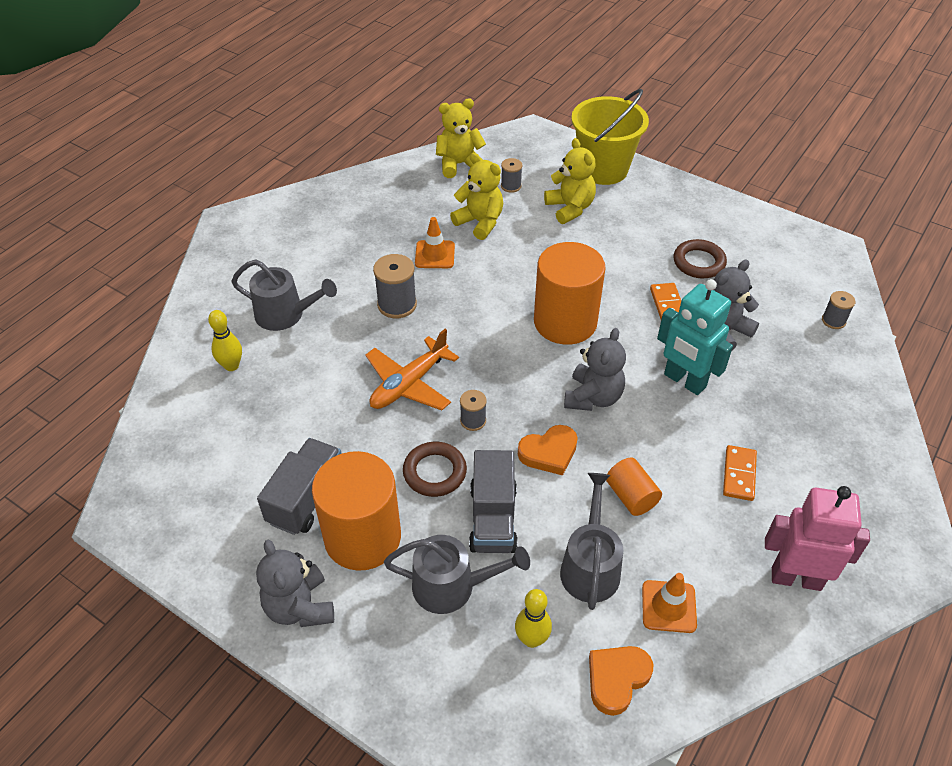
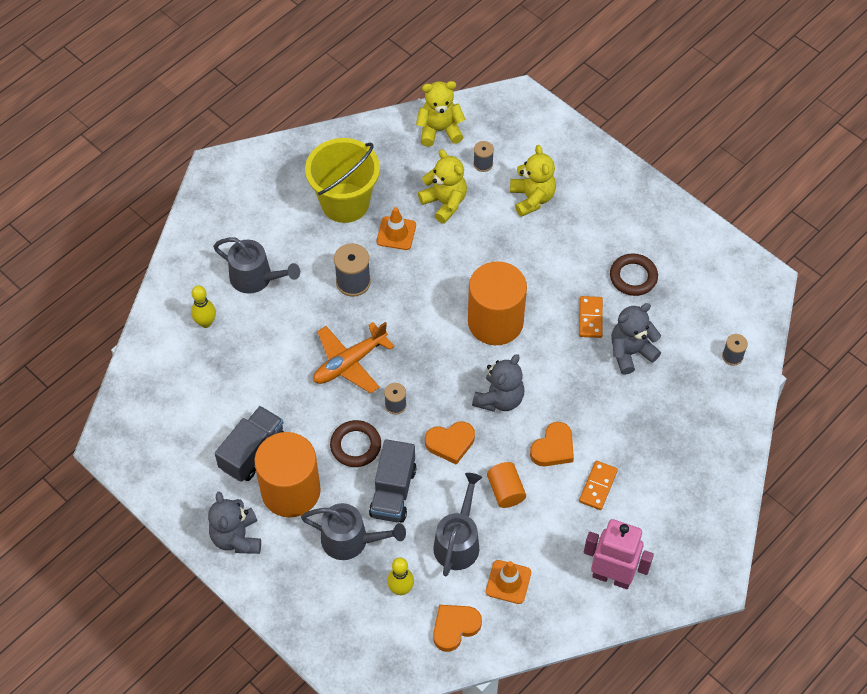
camera: 10 degrees right, 10 degrees up
(603, 169) = (576, 156): yellow bucket -> yellow bucket (345, 203)
(672, 440) = (553, 448): none -> orange heart
(684, 381) = (581, 395): turquoise robot -> none

